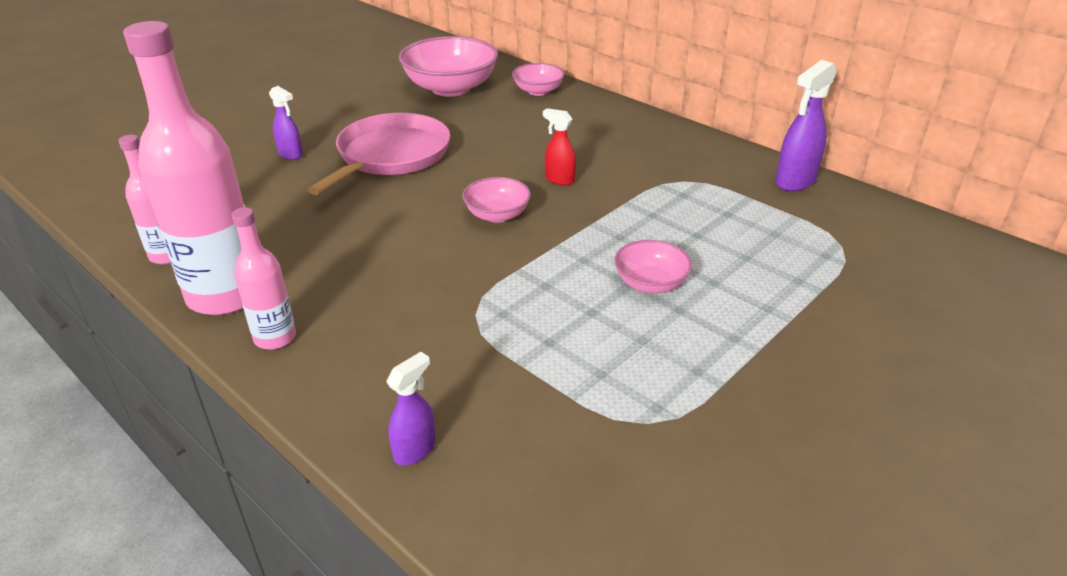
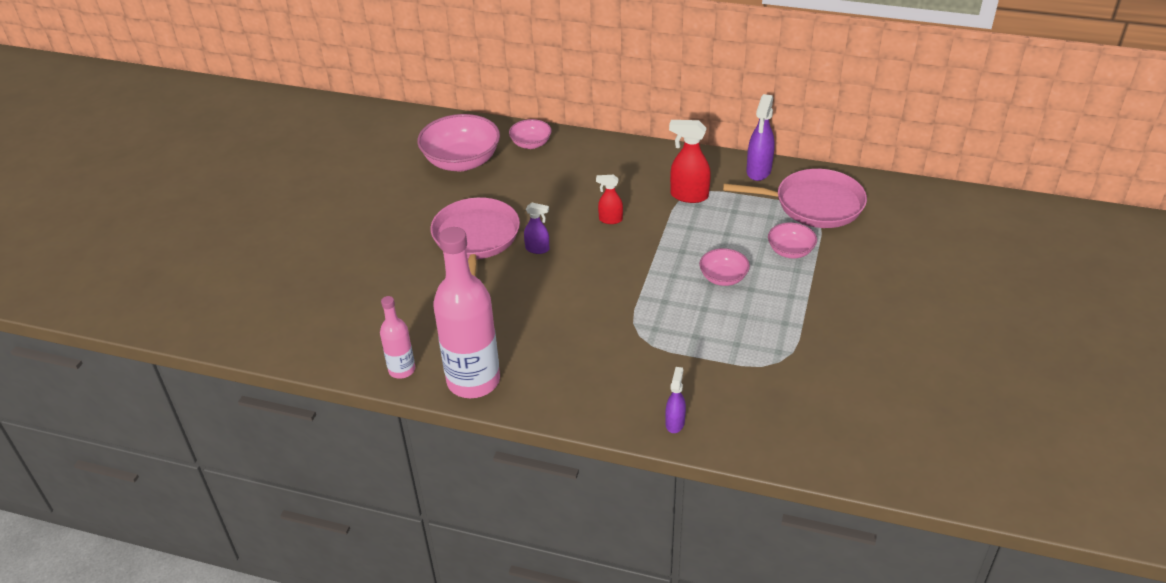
camera: 25 degrees left, 5 degrees up
(275, 338) = (534, 395): pink bottle -> none
(291, 154) = (400, 262): purple spray bottle -> purple spray bottle (537, 249)
(497, 215) = (593, 262): pink bowl -> pink bowl (790, 251)
(679, 182) = (688, 196): none -> red spray bottle
(850, 237) = (814, 204): none -> pink pan

